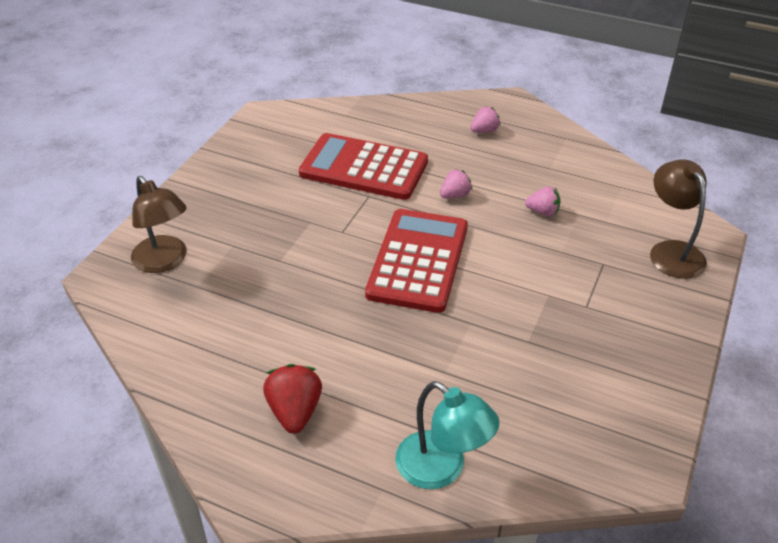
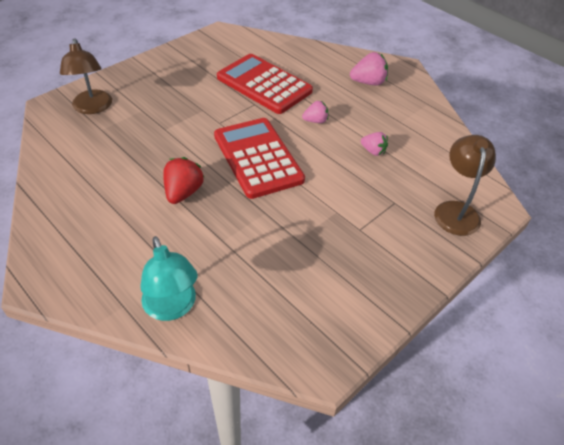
camera: 20 degrees right, 5 degrees up
(295, 411) = (103, 232): red strawberry -> red strawberry (183, 192)
(418, 260) = (257, 158): red calculator -> red calculator turned 60 degrees counterclockwise
(484, 131) = (368, 82): pink strawberry -> pink strawberry, size x1.56

